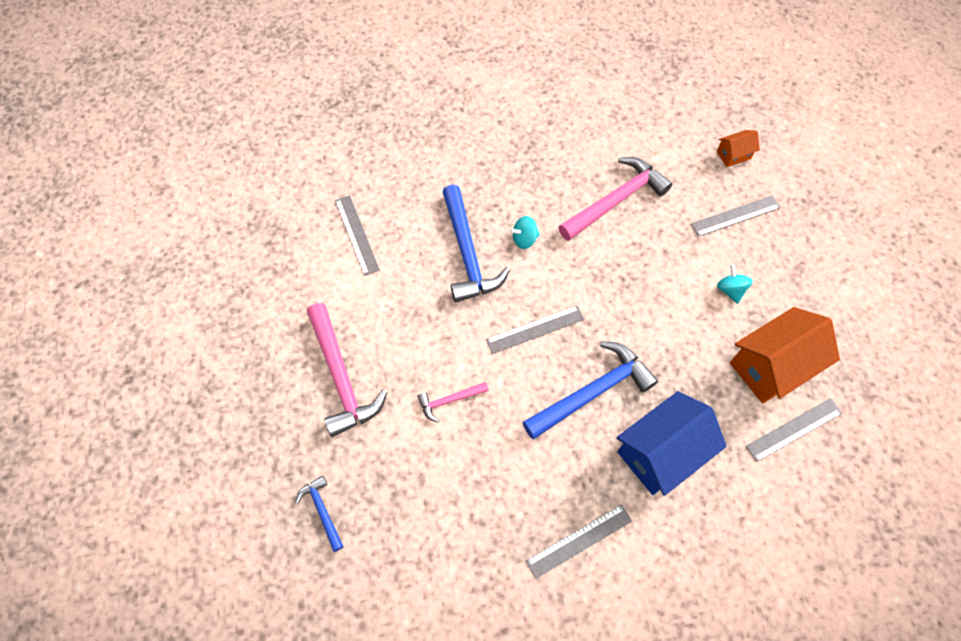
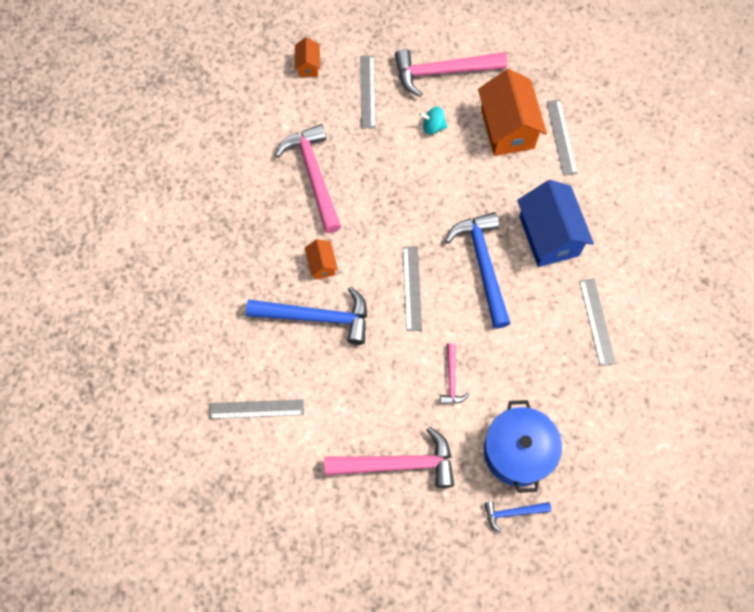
camera: 70 degrees left, 5 degrees up
(392, 495) = (518, 451): none -> blue pot
(524, 239) = (322, 264): turquoise spinning top -> orange house
(801, 279) = (443, 72): none -> pink hammer

